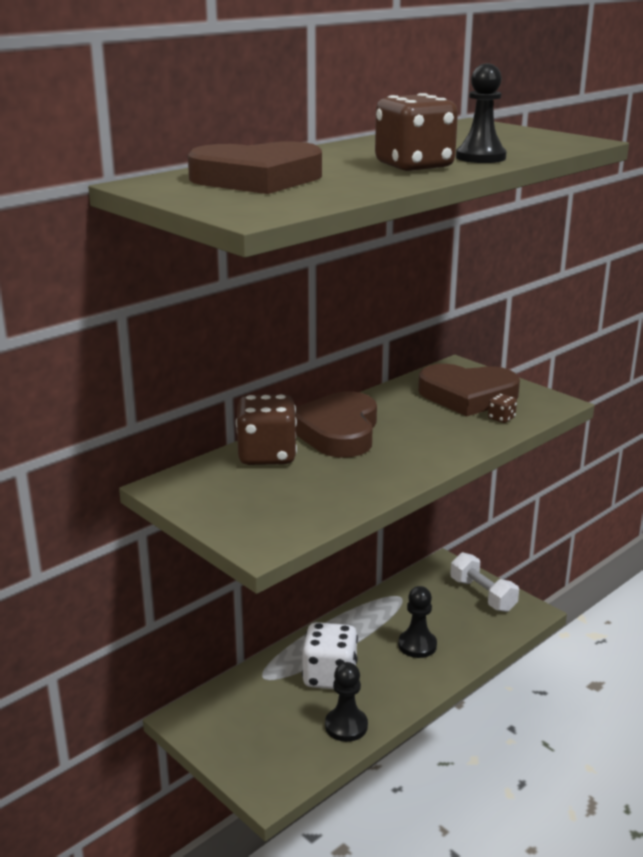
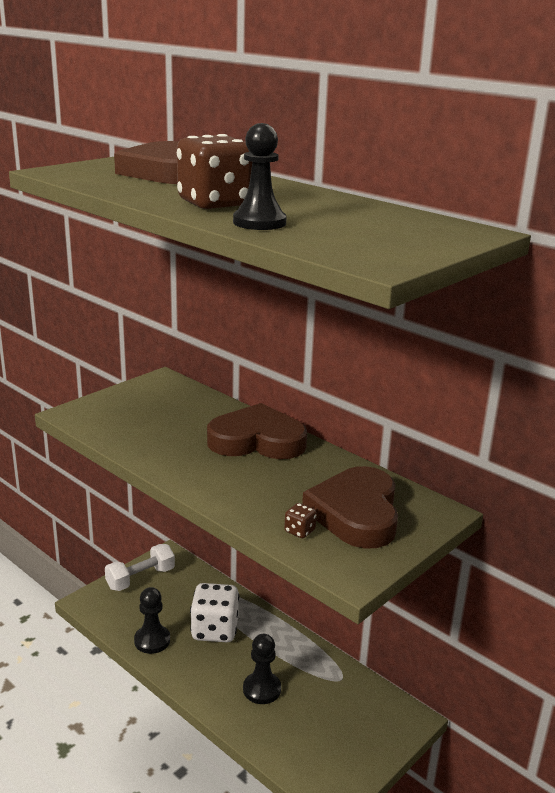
camera: 85 degrees right, 0 degrees up
(267, 455) = (210, 412): brown dice -> none
(482, 595) = (357, 749): white dumbbell -> white dumbbell (140, 578)

